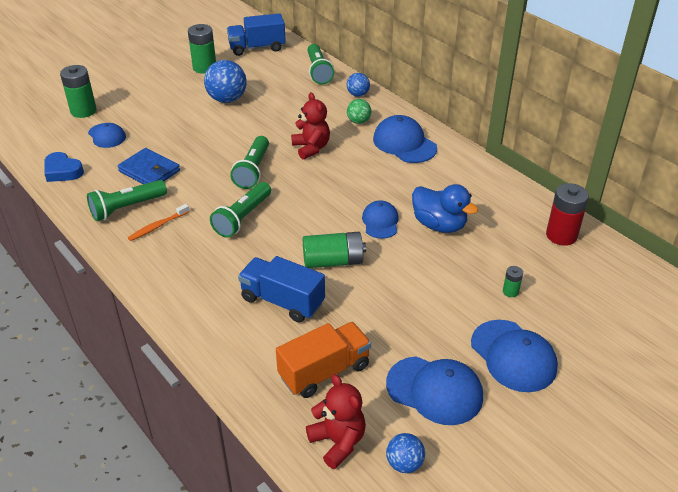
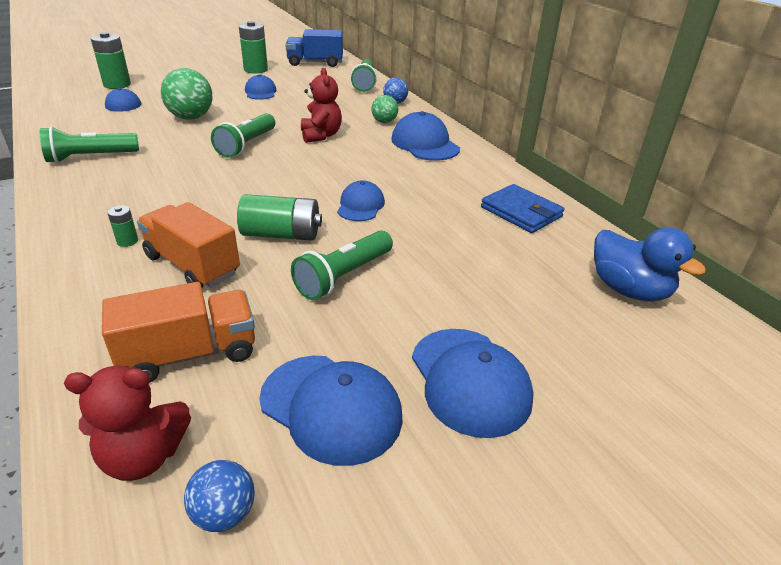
camera: 10 degrees right, 5 degrees down
(62, 171) = (55, 122): blue heart -> none
(149, 171) = (140, 132): blue wallet -> blue wallet (521, 212)
(158, 226) = (108, 176): orange toothbrush -> none
(183, 144) = (191, 117): none -> green ball
(227, 99) = (260, 92): blue ball -> blue cap
(242, 218) = (205, 181): green flashlight -> green flashlight (343, 276)
(282, 301) = (192, 265): blue truck -> orange truck
(338, 442) = (143, 456): red teddy bear -> red teddy bear turned 105 degrees clockwise
(439, 225) = (430, 218): blue duck -> blue duck (628, 290)
(510, 291) = (495, 300): green battery -> green battery (127, 241)
(561, 235) = (584, 249): red battery -> none

